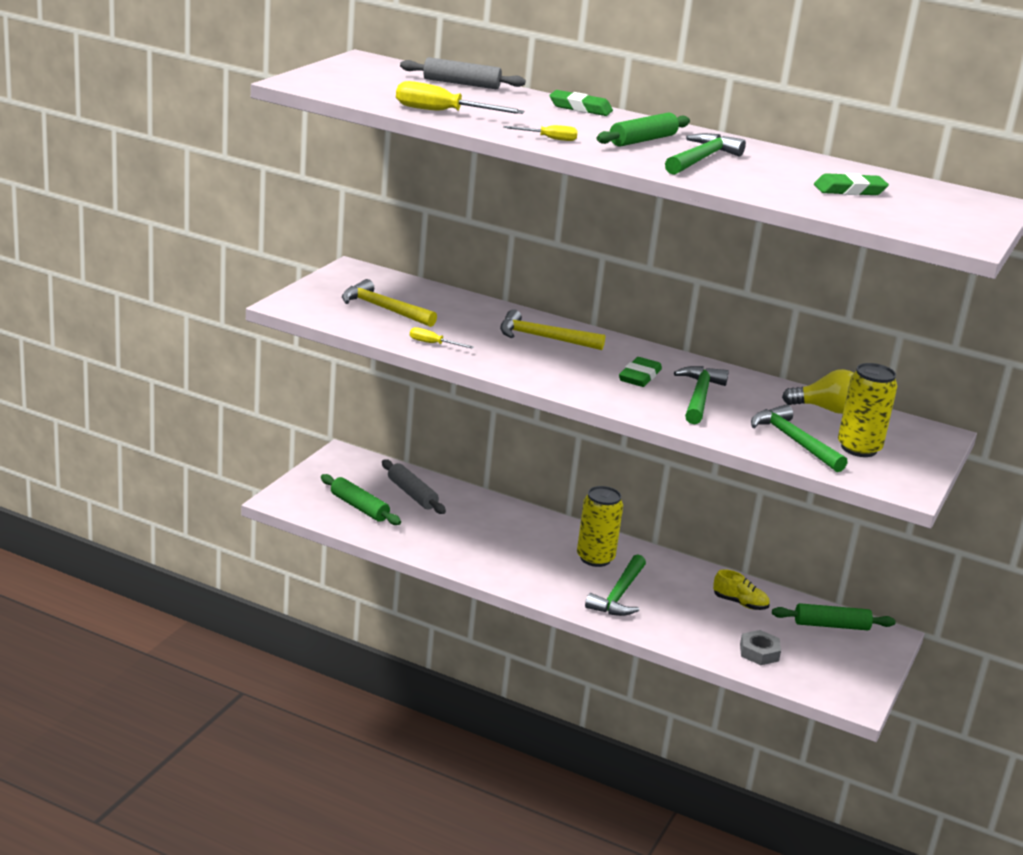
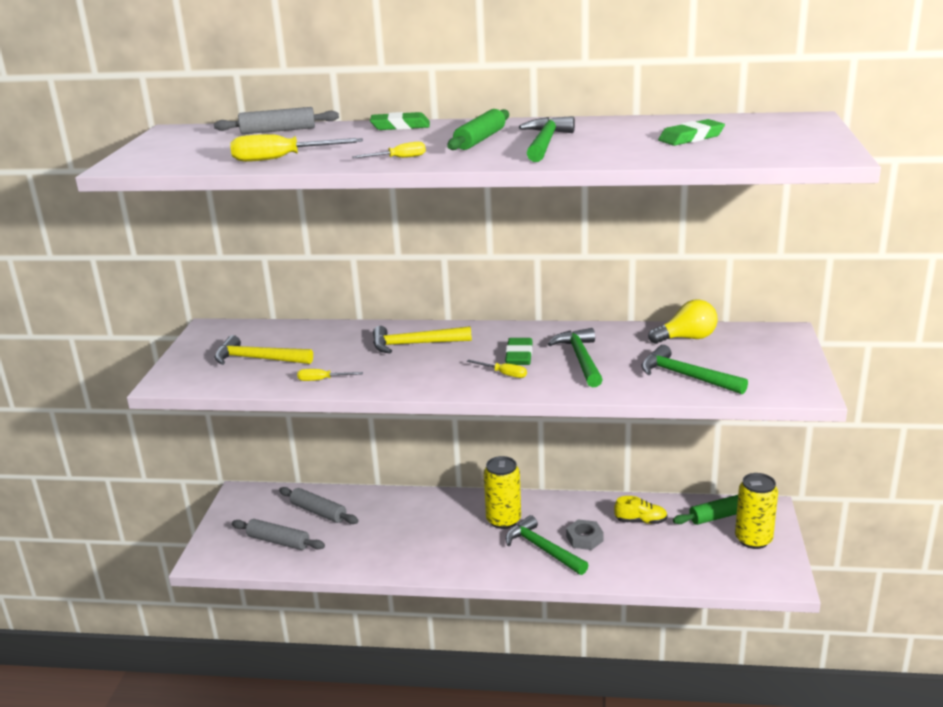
camera: 15 degrees left, 0 degrees up
(359, 507) = (278, 541): green rolling pin -> grey rolling pin
(611, 388) = (503, 374): none -> yellow screwdriver
(619, 595) = (542, 549): green hammer -> green hammer turned 135 degrees clockwise
(759, 652) = (684, 563): grey nut -> grey nut (584, 539)
(858, 448) = (740, 366): yellow can -> yellow can (753, 540)

